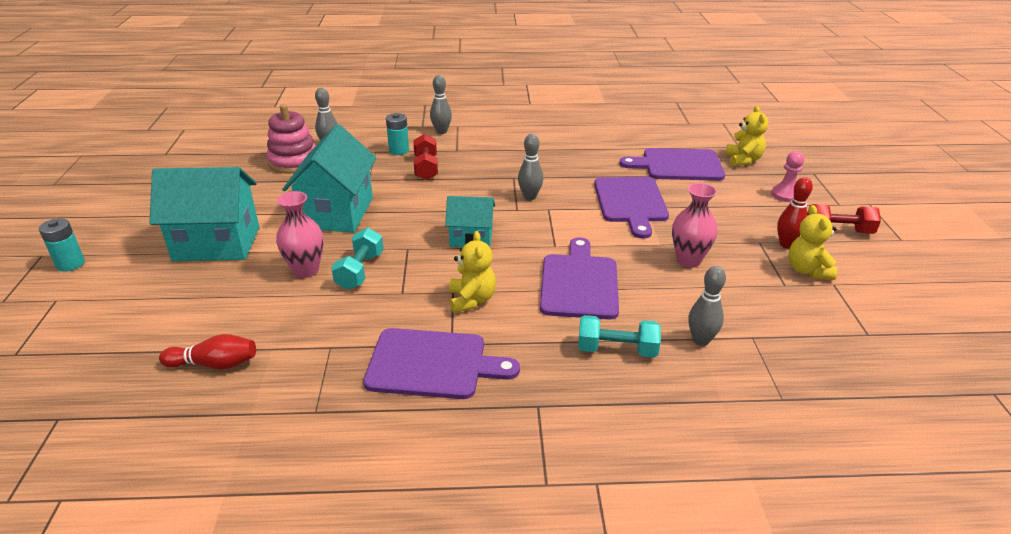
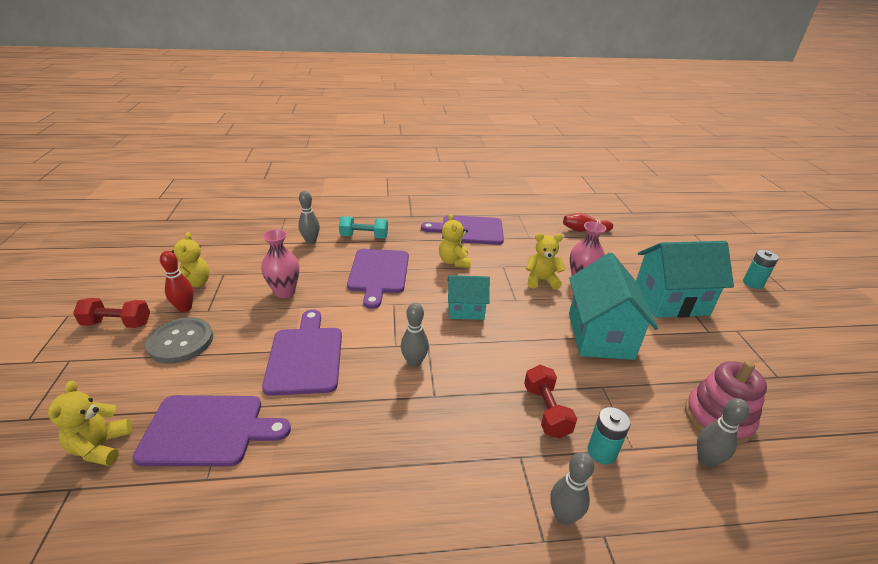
camera: 175 degrees right, 0 degrees up
(360, 271) = (541, 280): turquoise dumbbell -> yellow teddy bear
(756, 215) = (181, 341): none -> grey button
(785, 195) = (116, 374): pink pawn -> none

